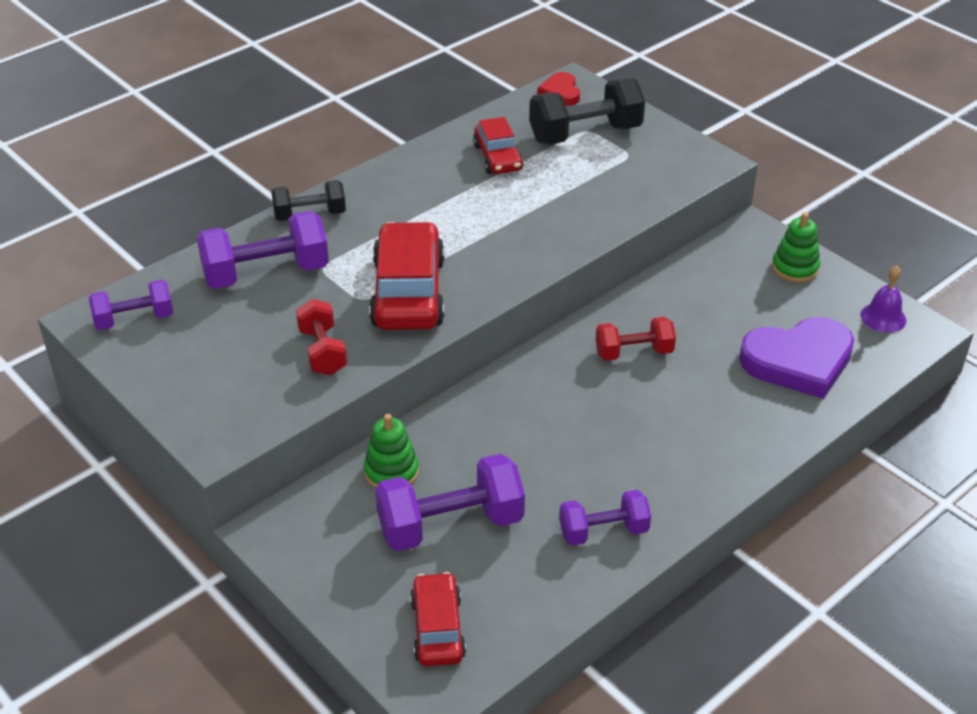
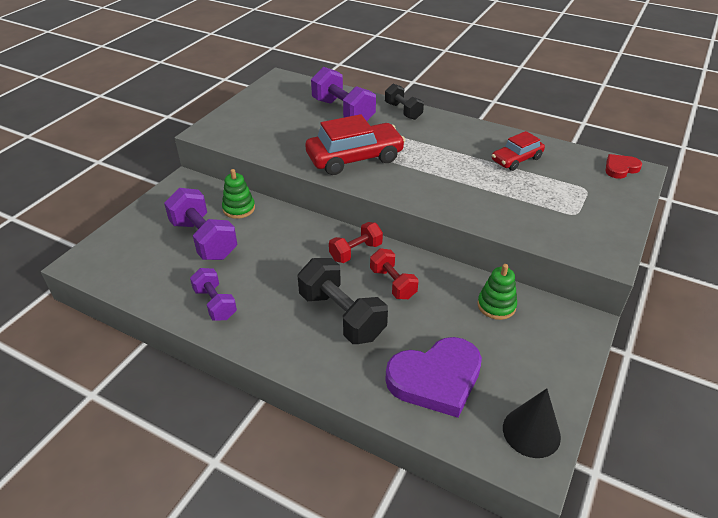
camera: 70 degrees right, 0 degrees up
(134, 319) = (286, 88): purple dumbbell -> none
(322, 351) = (288, 143): red dumbbell -> red dumbbell (356, 252)
(437, 628) = (125, 253): red car -> none
(585, 134) = (580, 189): black dumbbell -> black dumbbell (342, 316)
(795, 268) = (555, 358): green stacking toy -> green stacking toy (496, 305)
(798, 361) = (436, 379): purple heart -> purple heart turned 75 degrees counterclockwise
(883, 317) = (531, 432): purple bell -> black cone

